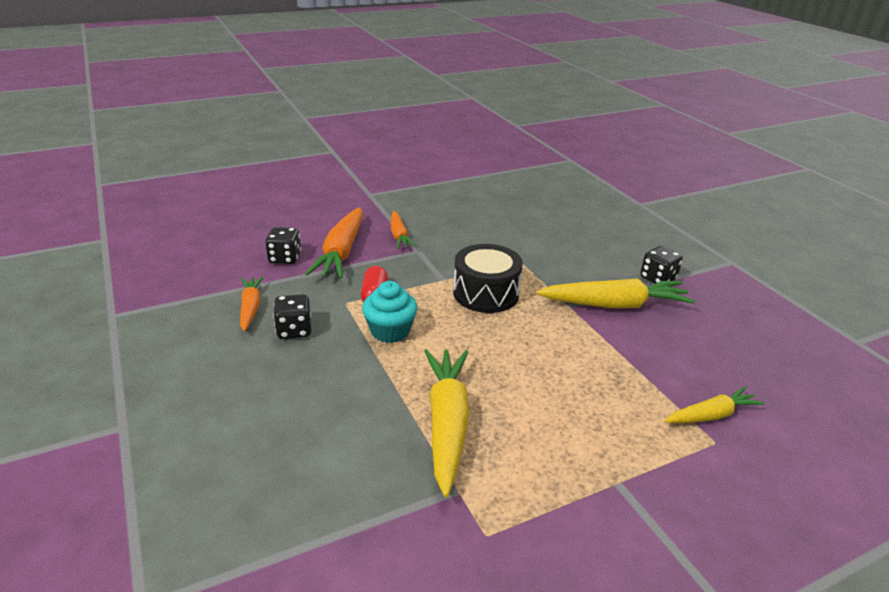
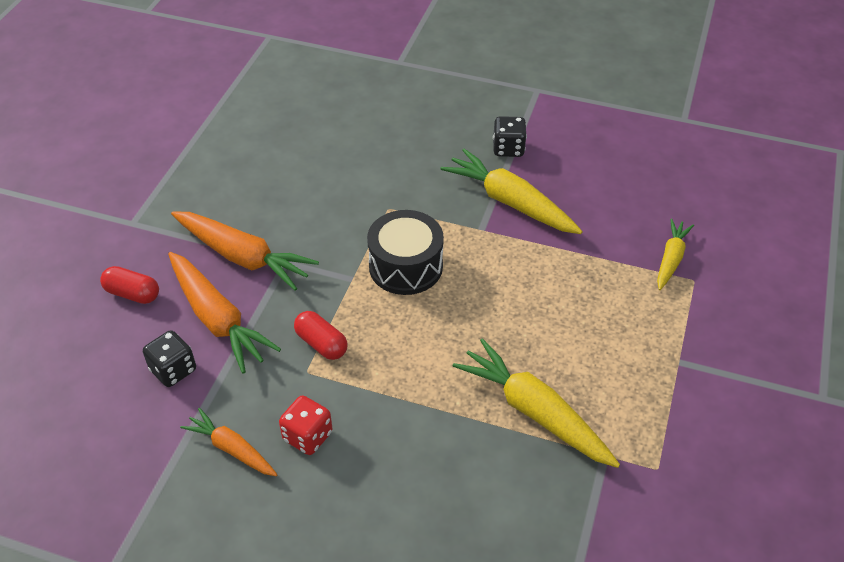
camera: 45 degrees left, 15 degrees up
(294, 330) = (307, 436): black dice -> red dice
(321, 219) = (132, 294): none -> red capsule
(390, 331) = (385, 368): turquoise cupcake -> none
(399, 236) = (243, 257): orange carrot -> orange carrot, size x1.71
(615, 305) = (510, 202): yellow carrot -> yellow carrot turned 90 degrees counterclockwise

